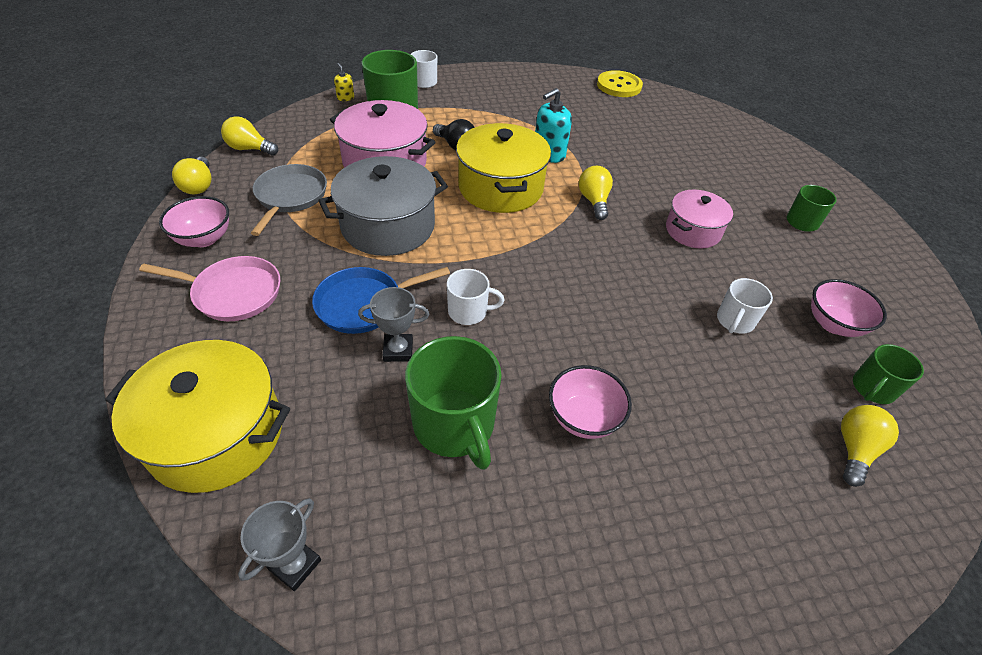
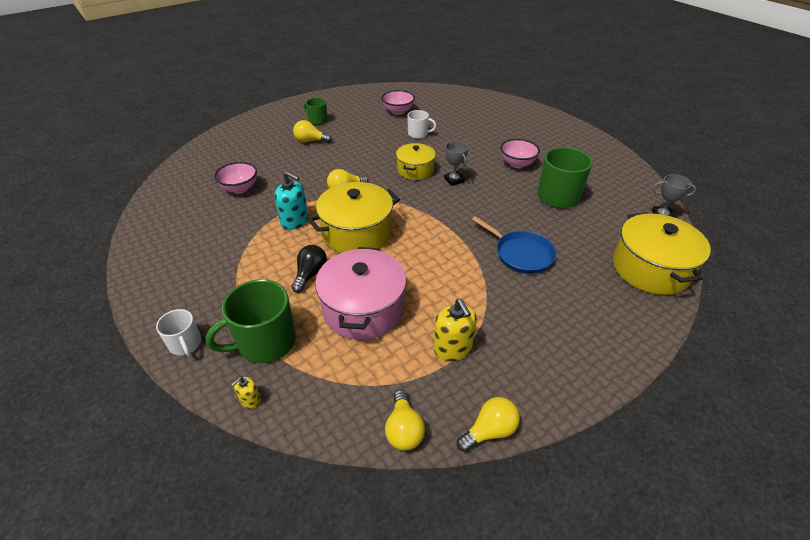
camera: 110 degrees left, 5 degrees down
(204, 239) = (544, 374): pink bowl -> pink bowl (240, 188)
(233, 293) = (571, 320): pink pan -> none
(290, 196) = (452, 348): grey pan -> yellow soap dispenser
(388, 226) = (443, 273): grey pot -> none
(398, 350) = (538, 228): grey trophy -> grey trophy (454, 180)
(469, 312) = (488, 212): white mug -> none
(616, 277) = (415, 170): none -> yellow pot
(619, 86) = (153, 207): yellow button -> none
(692, 231) = (352, 151): pink pot -> none
(854, 449) = (467, 107): yellow light bulb -> yellow light bulb (310, 141)
(872, 389) = (431, 103): green mug -> none

